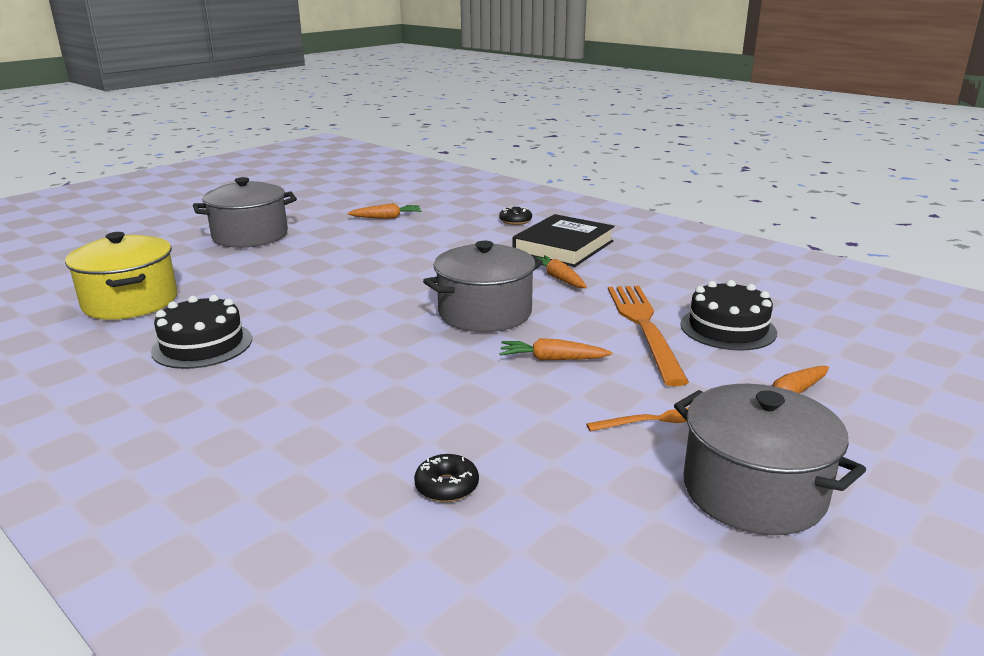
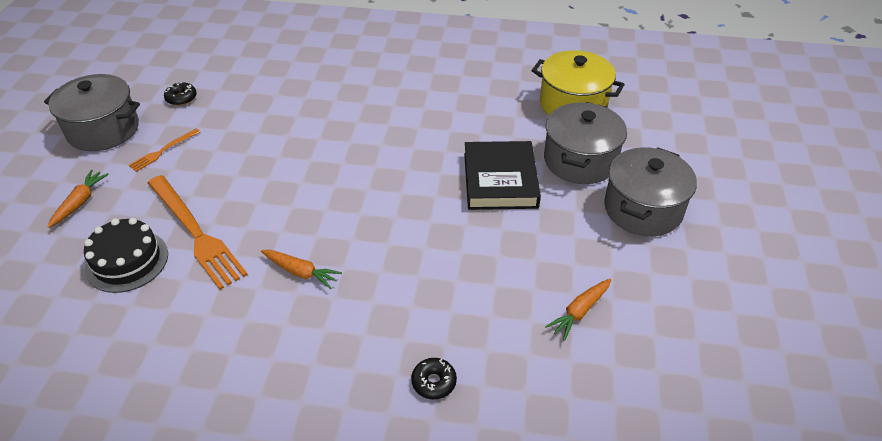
camera: 145 degrees right, 20 degrees up
(202, 345) = (468, 96): black cake -> none
(447, 486) = (249, 80): black donut -> black donut (181, 98)
(485, 313) = (326, 197): grey pot -> grey pot (580, 160)
(552, 359) = (247, 172): orange carrot -> none
(563, 247) = (333, 339): black book -> black book (500, 180)

